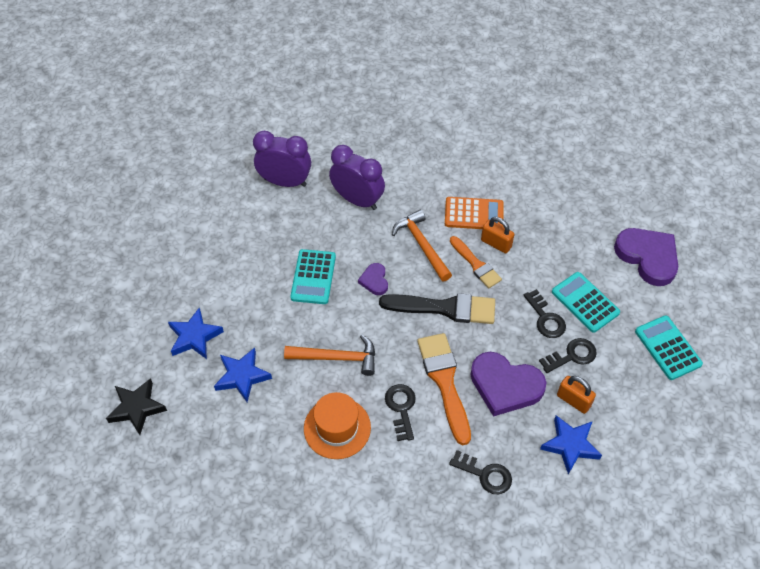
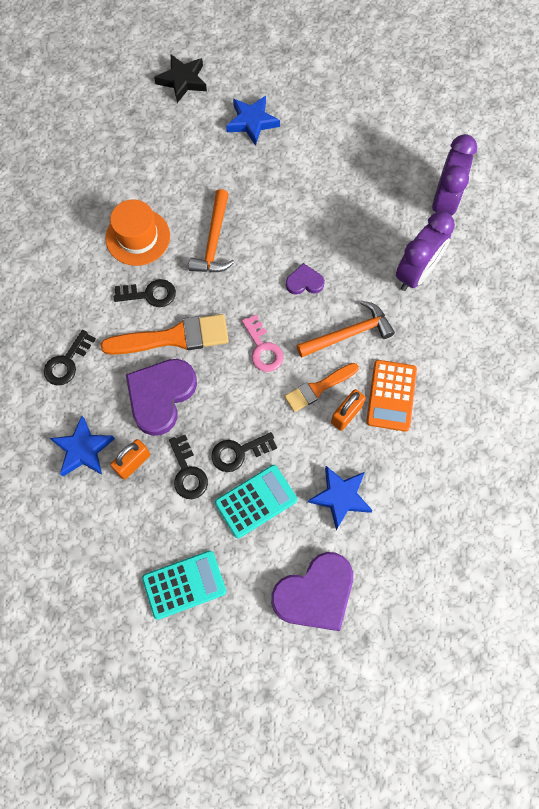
camera: 95 degrees right, 15 degrees up
(242, 376) = (204, 161): blue star -> blue star (340, 497)
(313, 277) = (313, 224): turquoise calculator -> none
(445, 308) = (262, 348): black brush -> pink key

